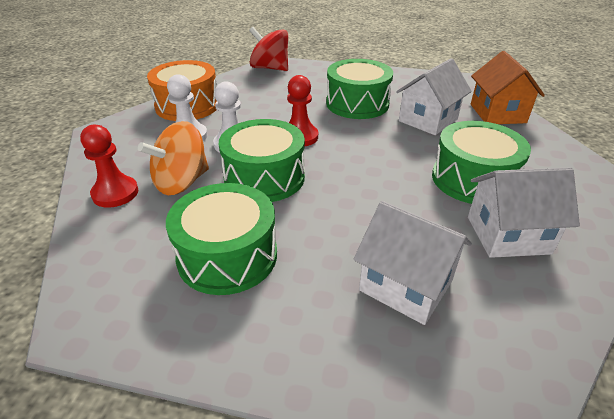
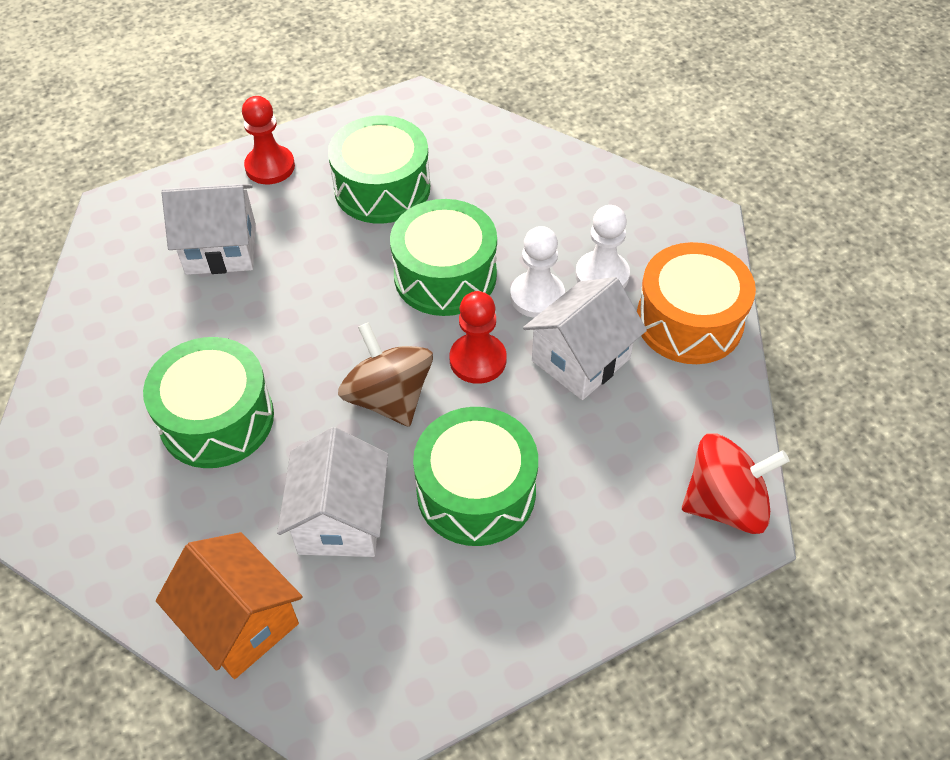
camera: 140 degrees right, 15 degrees up
(115, 193) = (553, 175): red pawn -> red pawn (270, 167)
(181, 182) = (515, 220): orange spinning top -> none
(362, 144) = (389, 397): none -> brown spinning top
(508, 235) = (151, 355): white house -> white house (580, 360)

